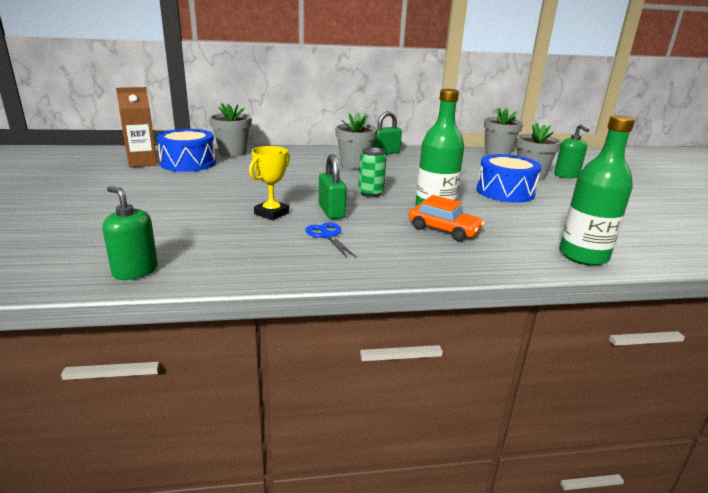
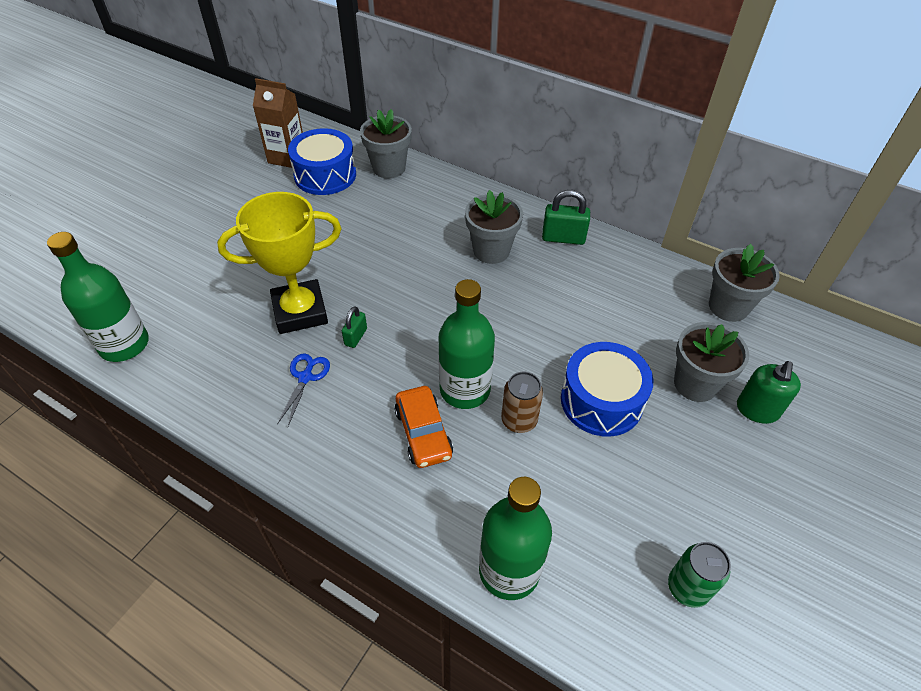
camera: 40 degrees right, 25 degrees up
(135, 271) = (124, 344): green soap dispenser -> green bottle
(271, 213) = (300, 311): yellow trophy -> yellow trophy, size x1.74
(331, 211) = (356, 337): green padlock -> green padlock, size x0.60
(370, 193) = (434, 323): green can -> green can (687, 588)
(482, 209) = (519, 420): none -> brown can

